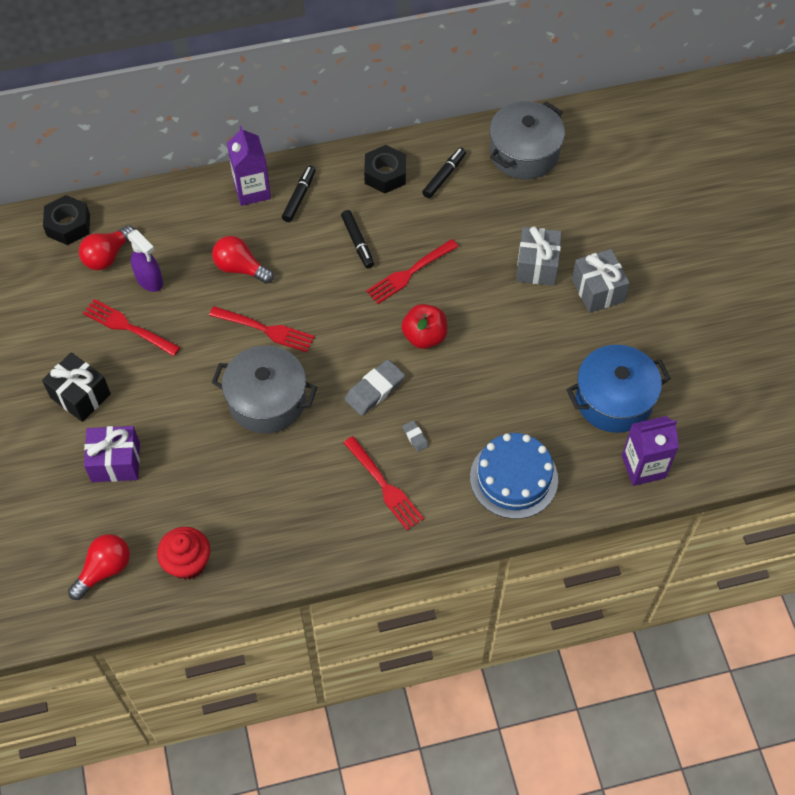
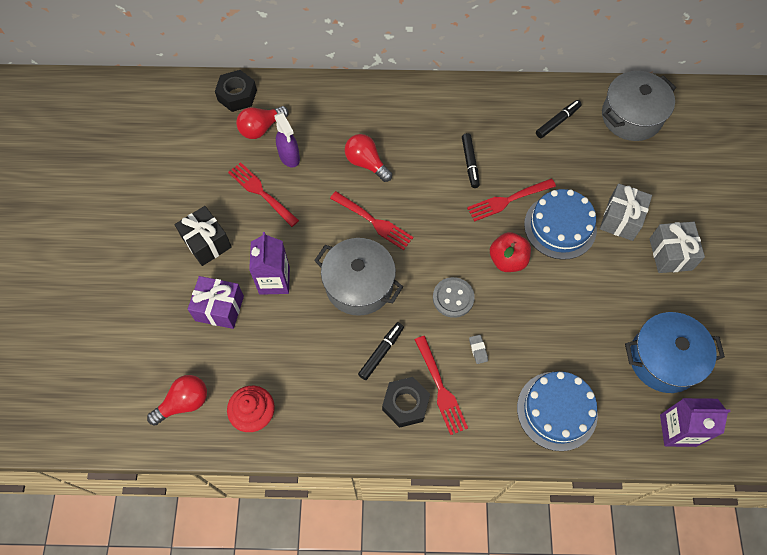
camera: 15 degrees right, 5 degrees up
(252, 190) = (393, 99): purple carton -> purple carton (274, 280)
(299, 197) = (430, 113): black marker -> black marker (381, 352)
(374, 390) = (453, 298): grey eraser -> grey button
(385, 174) = (507, 109): black nut -> black nut (405, 404)
(473, 288) = (560, 227): none -> blue cake

